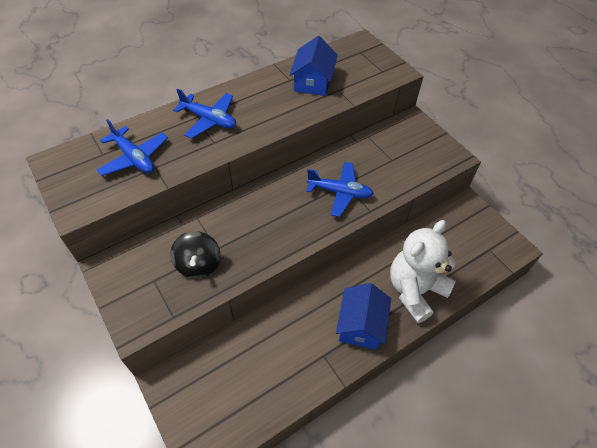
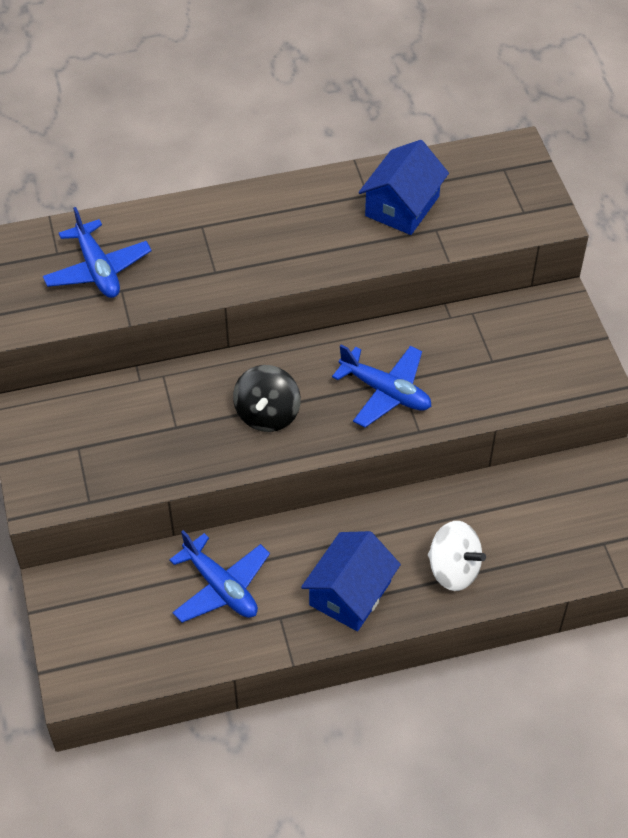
camera: 20 degrees right, 0 degrees up
(198, 264) = (143, 442): black spinning top -> black spinning top (267, 414)
(209, 120) = (220, 235): blue plane -> blue plane (220, 587)
(415, 290) = (453, 569): white teddy bear -> white spinning top

